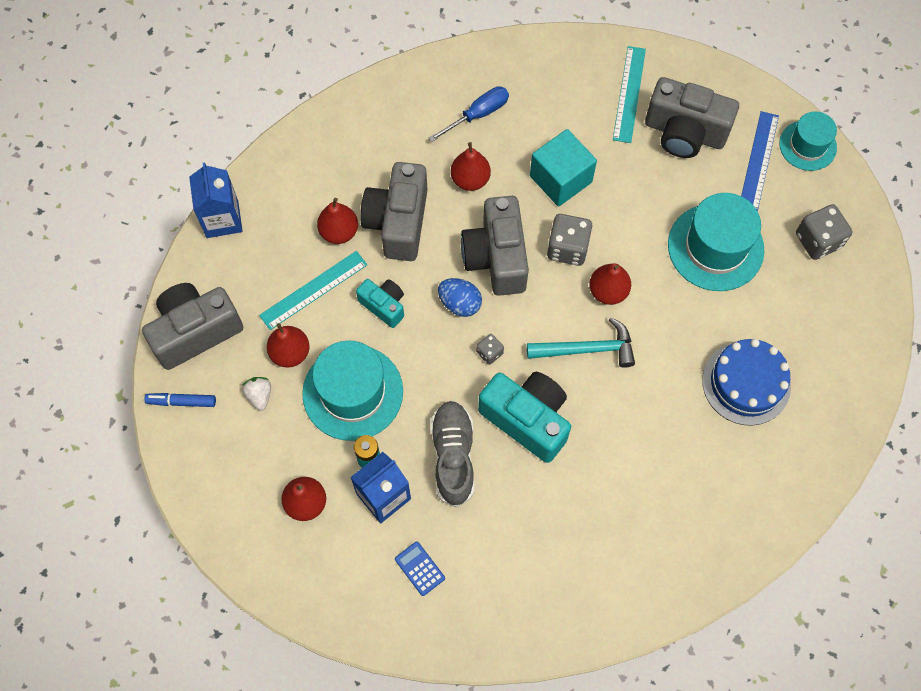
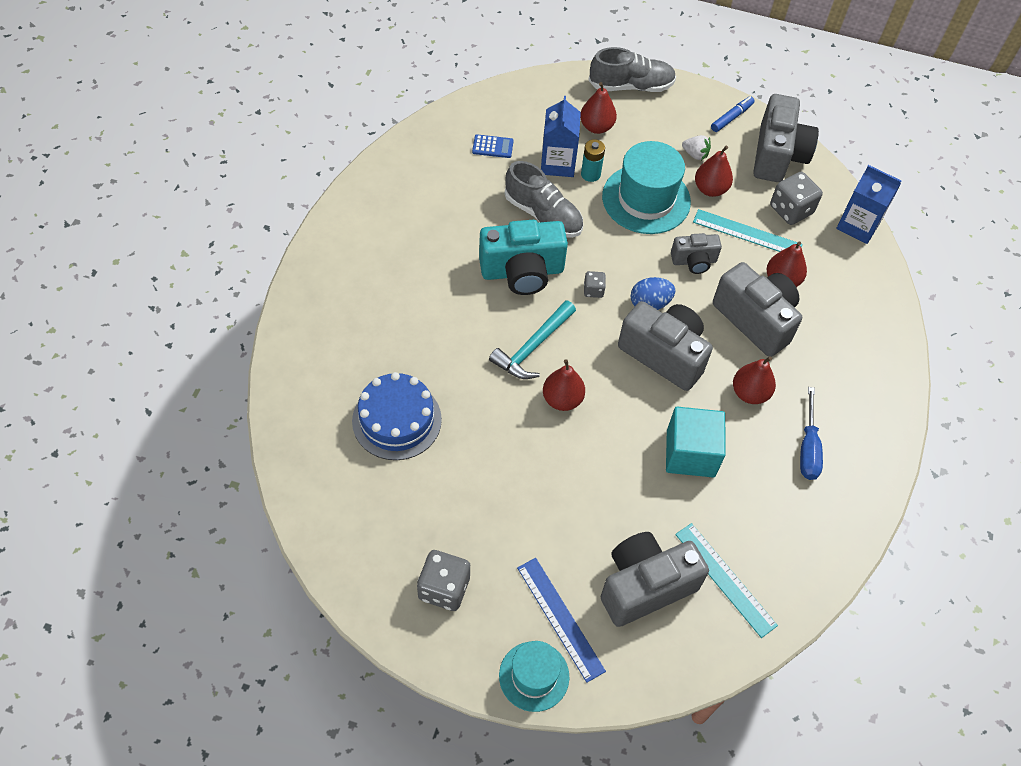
camera: 130 degrees right, 10 degrees down
(222, 518) = (631, 86): none -> grey shoe
(313, 290) = (747, 233): turquoise ruler -> turquoise ruler turned 75 degrees counterclockwise
(384, 305) = (694, 261): turquoise camera -> grey camera
(567, 248) = (625, 405): grey dice -> grey dice (791, 210)
(715, 247) = (519, 506): turquoise hat -> none

